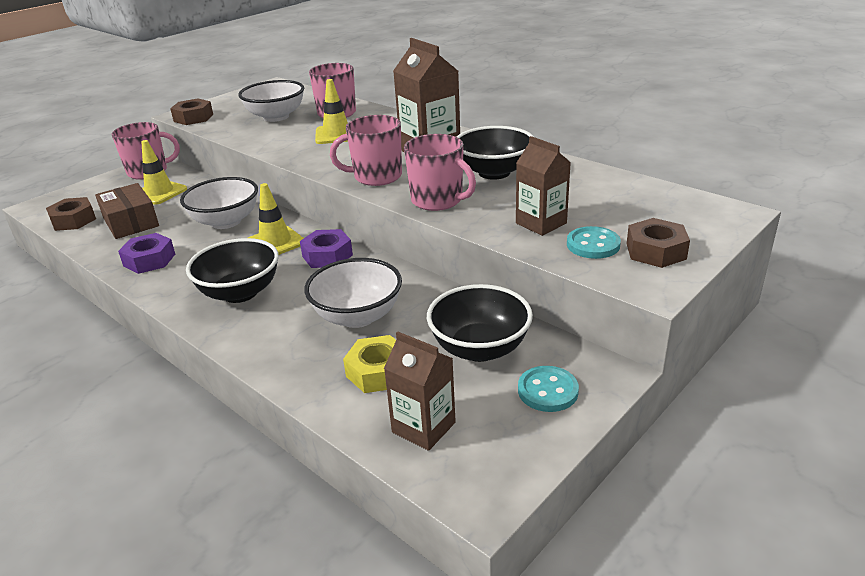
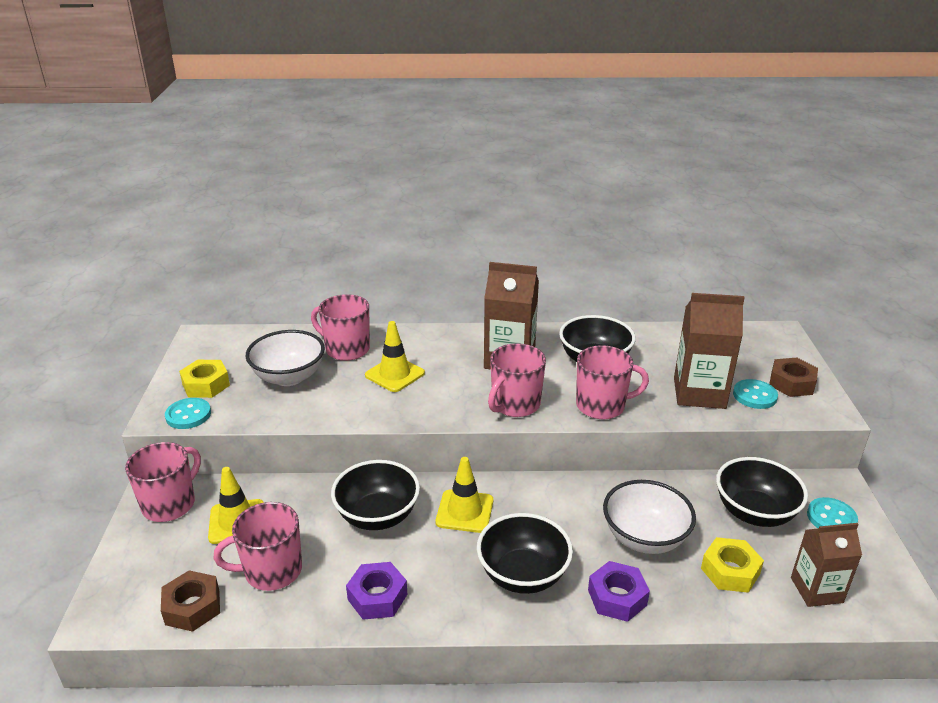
camera: 45 degrees left, 0 degrees up
(131, 222) = (271, 571): brown box -> pink mug
(193, 118) = (188, 415): brown nut -> turquoise button
(226, 222) = (377, 516): white bowl -> black bowl
(229, 107) = (206, 385): none -> yellow nut
(327, 256) = (531, 499): purple nut -> purple nut (617, 597)
(541, 223) = (699, 393): brown carton -> brown carton, size x1.52

